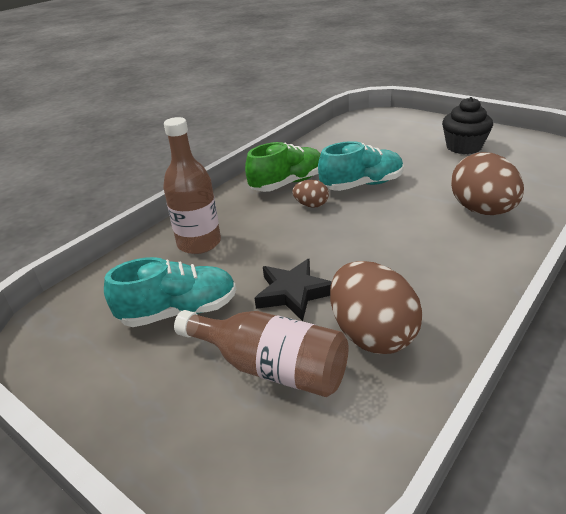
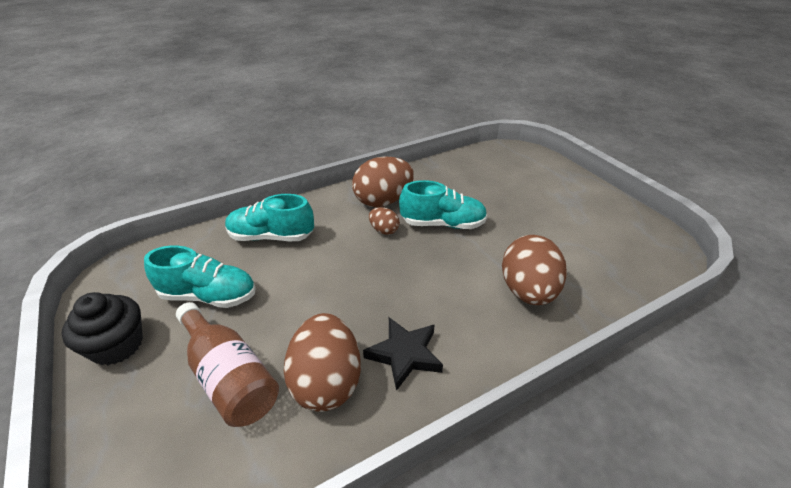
camera: 20 degrees right, 5 degrees up
(199, 243) = (271, 236): brown bottle -> turquoise shoe
(288, 183) = (383, 201): green shoe -> brown egg
(293, 293) = (301, 313): black star -> black star (405, 354)
(463, 147) = (571, 213): black cupcake -> black cupcake (117, 345)

